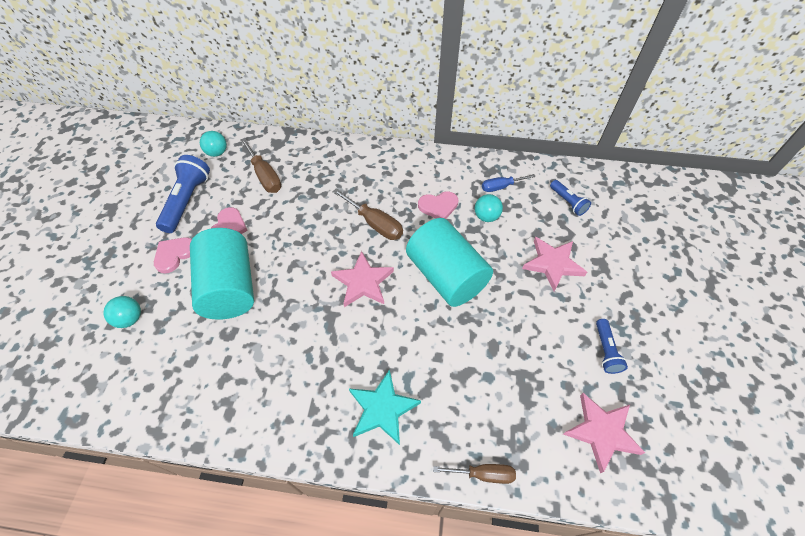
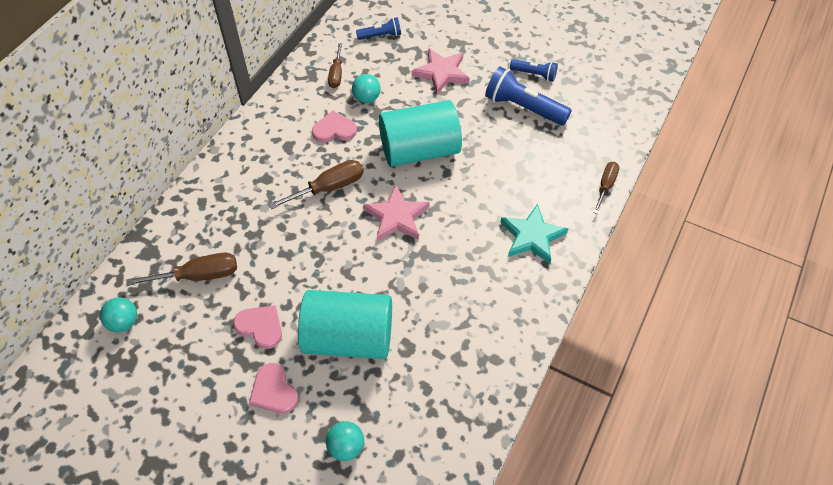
camera: 70 degrees left, 0 degrees up
(187, 201) = (192, 368): blue flashlight -> blue flashlight (523, 108)
(438, 206) = (334, 130): pink heart -> pink heart turned 105 degrees counterclockwise
(501, 187) = (336, 74): blue screwdriver -> brown screwdriver
(601, 432) = (596, 104): pink star -> none

